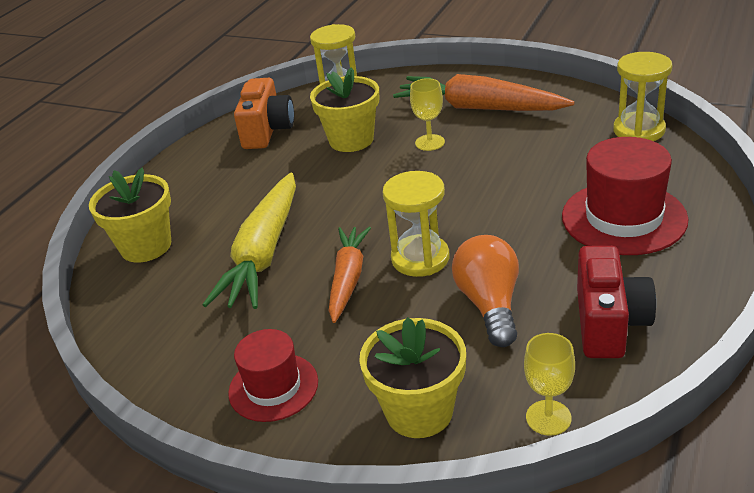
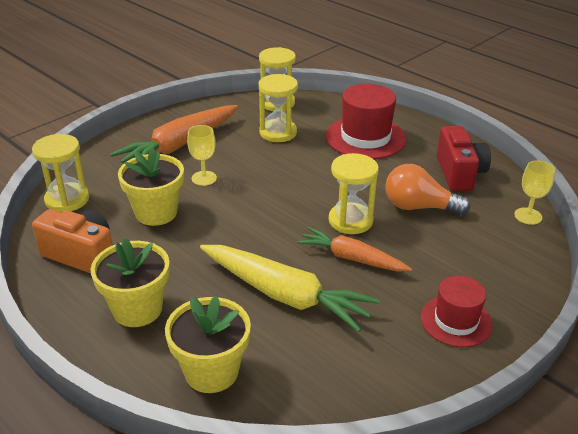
camera: 75 degrees left, 0 degrees up
(419, 411) = (506, 260): yellow flower pot -> yellow flower pot (137, 309)
(567, 153) = (278, 133): none -> yellow hourglass
(609, 323) = (459, 173): red camera -> red camera turned 60 degrees clockwise

